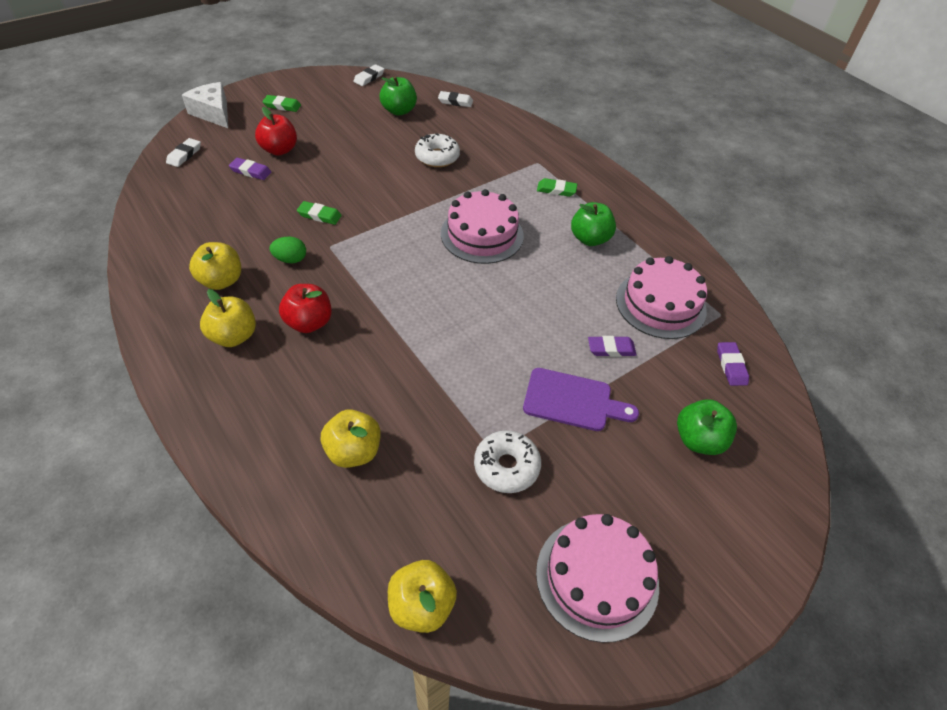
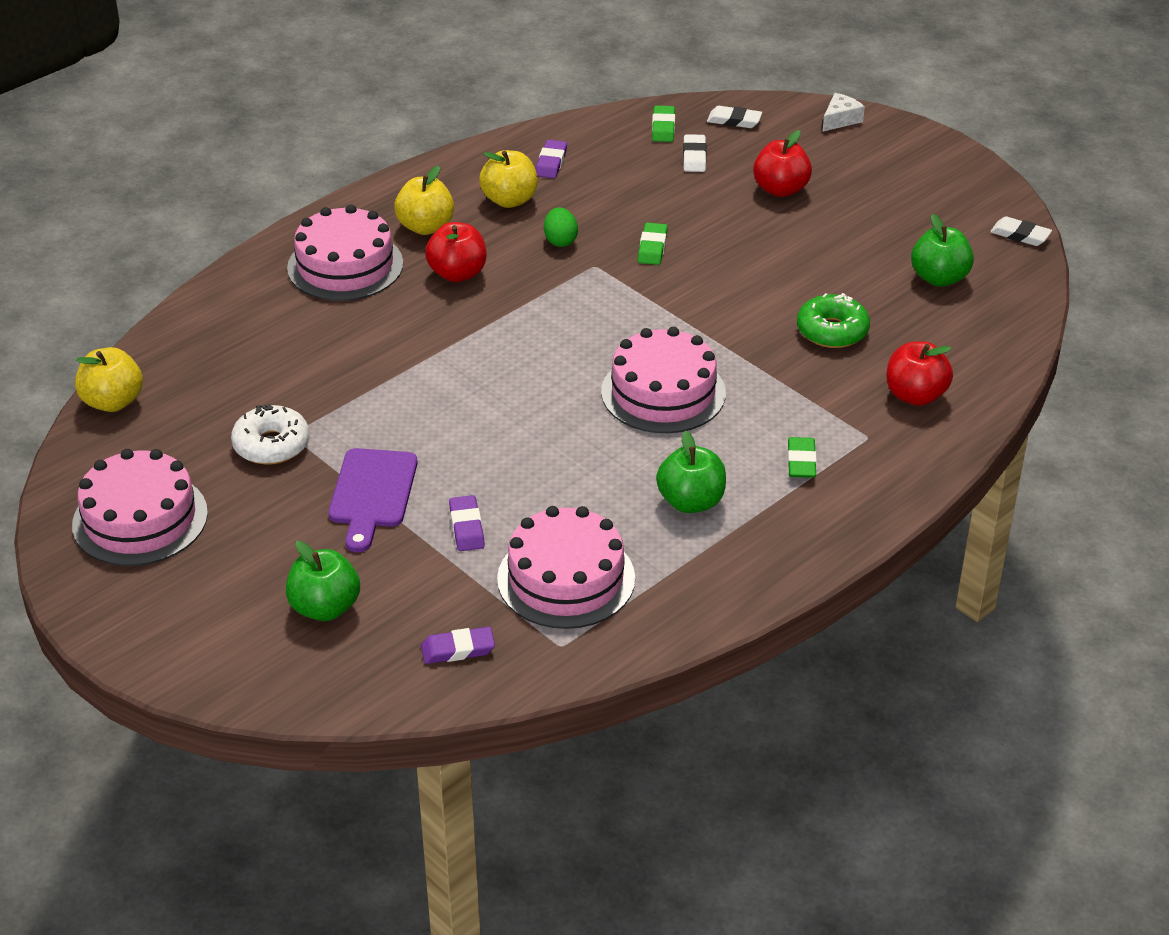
camera: 85 degrees right, 10 degrees down
(213, 113) = (840, 120): white cheese -> white cheese, size x0.61
(250, 171) = (722, 177): purple eraser -> purple eraser (551, 162)
(267, 396) = (345, 266): none -> pink cake
(282, 106) = (890, 171): green eraser -> green eraser (663, 127)
(353, 451) = (281, 334): yellow apple -> none
(437, 157) = (832, 331): white donut -> green donut
(455, 102) = (1001, 332): white eraser -> white eraser (694, 157)
(504, 140) = (915, 395): none -> red apple

